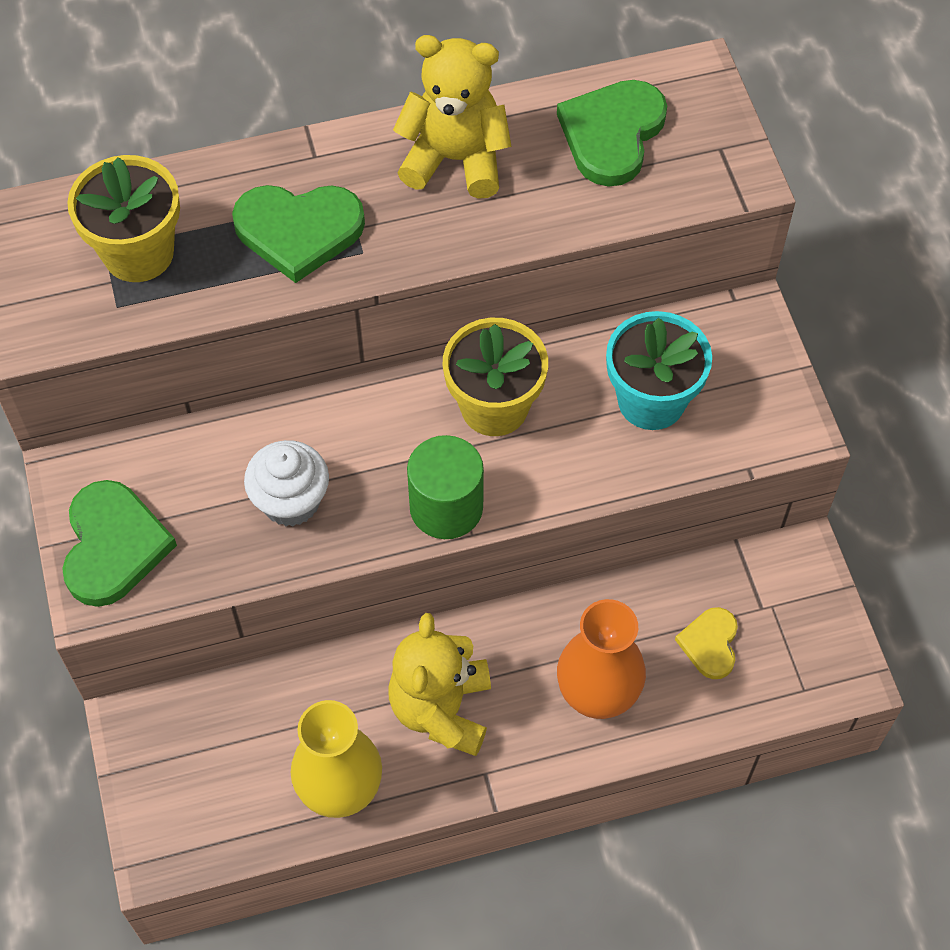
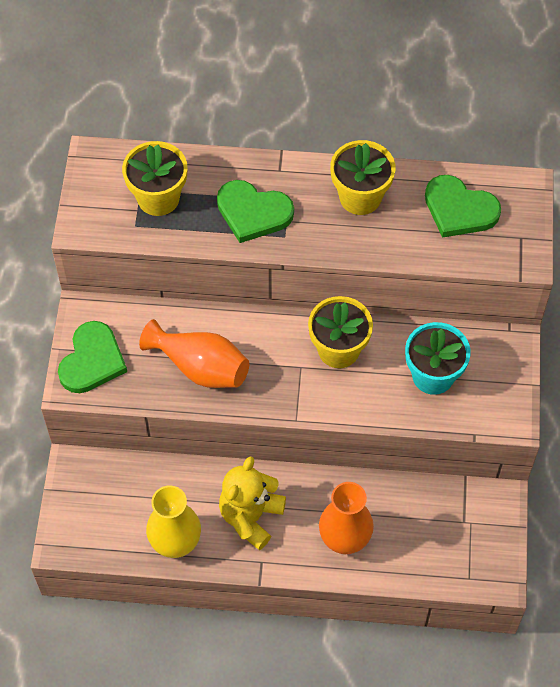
camera: 20 degrees right, 0 degrees up
(291, 501) = (200, 367): white cupcake -> orange vase
(446, 507) = (287, 399): green cylinder -> none
(455, 159) = (360, 197): yellow teddy bear -> yellow flower pot
(612, 134) = (459, 209): green heart -> green heart turned 105 degrees counterclockwise
(710, 644) = (424, 532): yellow heart -> none

